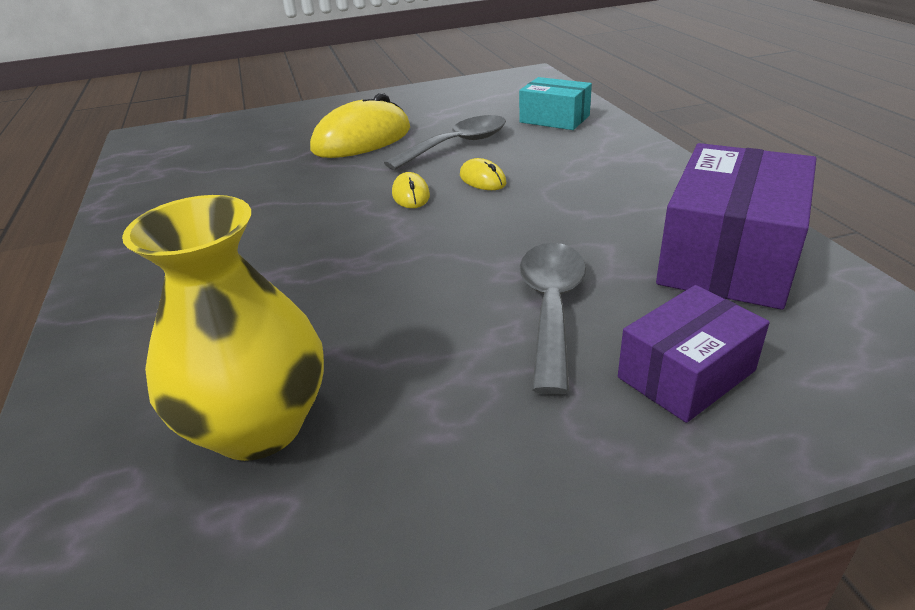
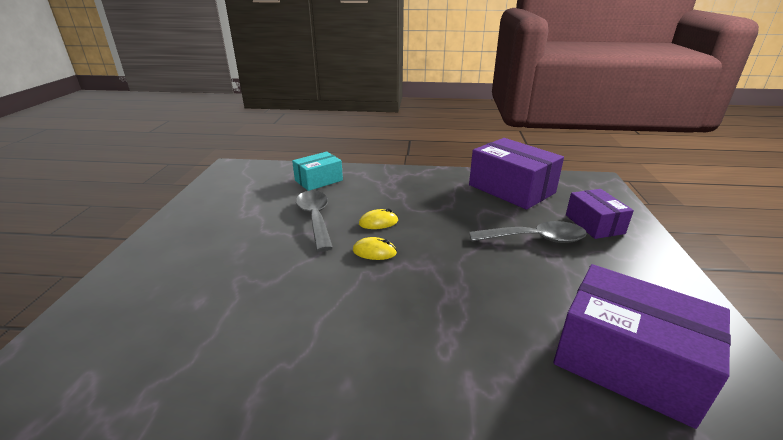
camera: 70 degrees left, 5 degrees down
(259, 426) = (627, 362): yellow vase -> purple box
(362, 139) = (249, 253): yellow mouse -> none
(551, 307) = (535, 239): grey spoon -> grey spoon turned 150 degrees clockwise

